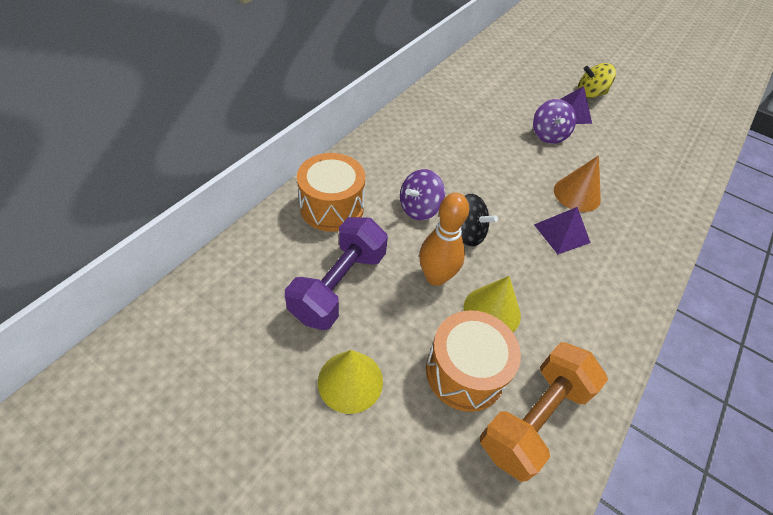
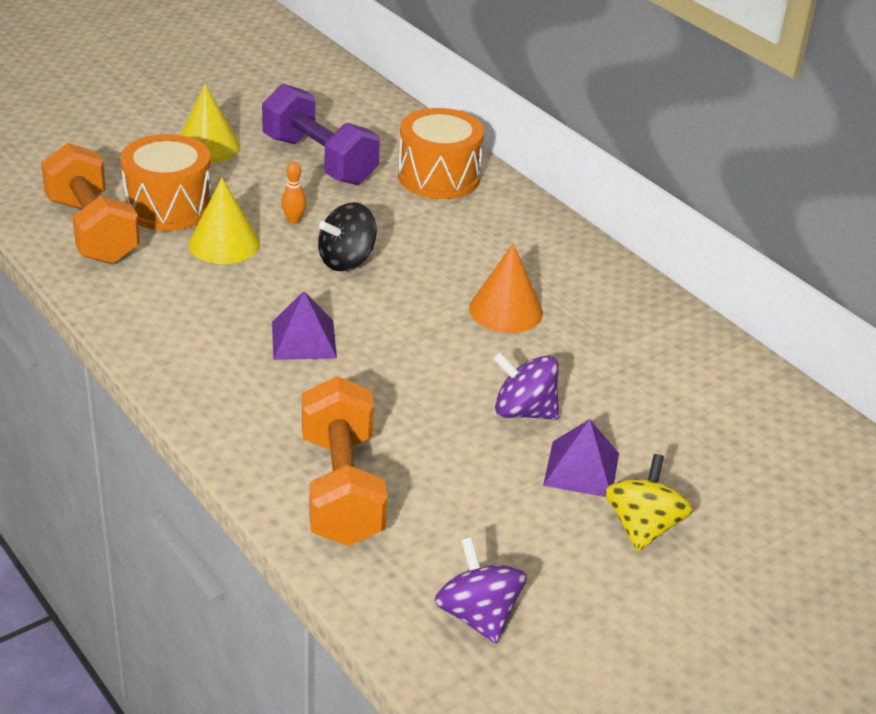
camera: 110 degrees right, 15 degrees down
(419, 208) = (407, 236): purple spinning top -> purple spinning top (478, 615)
(436, 277) = (293, 220): orange bowling pin -> orange bowling pin, size x0.47
(577, 194) = (370, 386): orange cone -> orange cone (506, 310)
(657, 188) = (341, 489): none -> orange dumbbell

